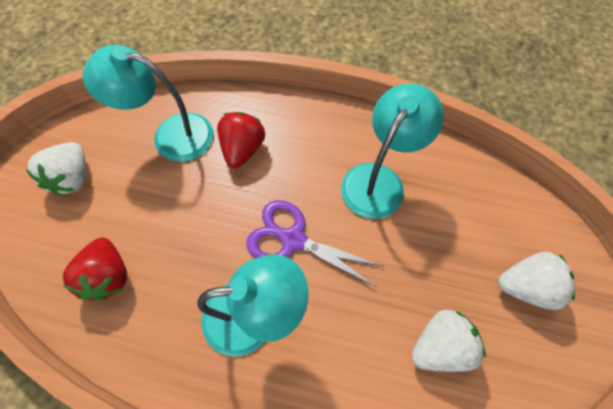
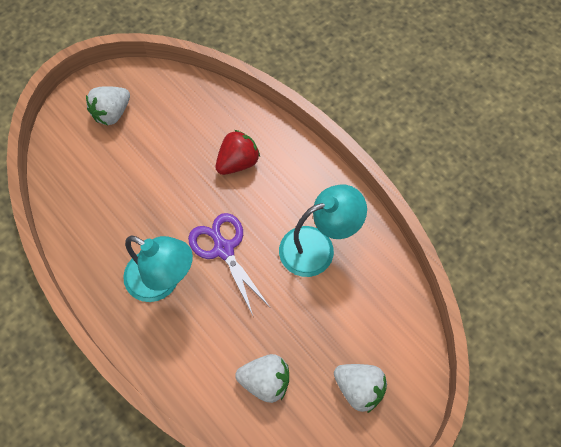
camera: 35 degrees right, 0 degrees up
(109, 275) = (93, 196): red strawberry -> none
(171, 135) = (196, 120): turquoise lamp -> none

